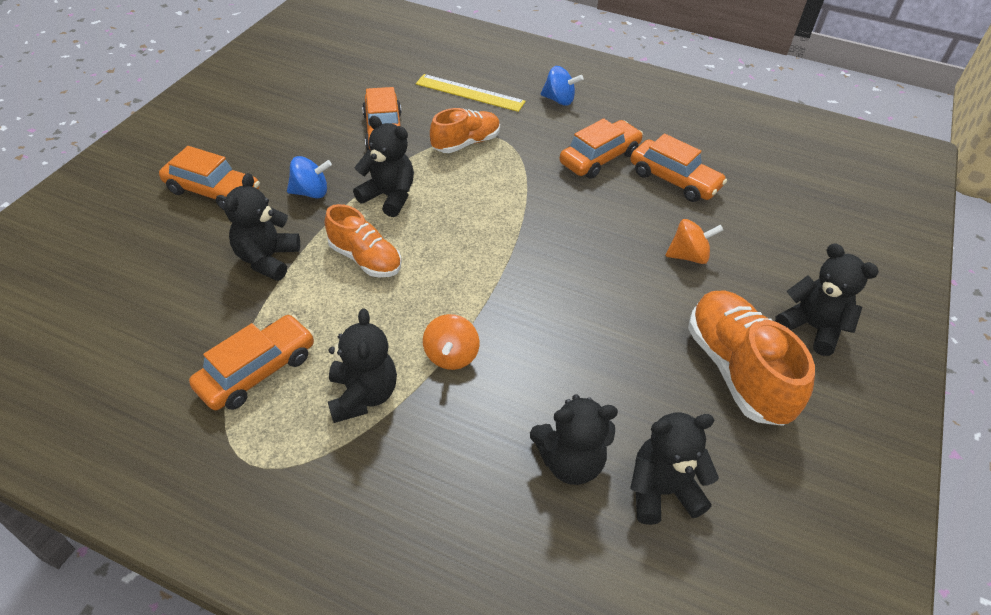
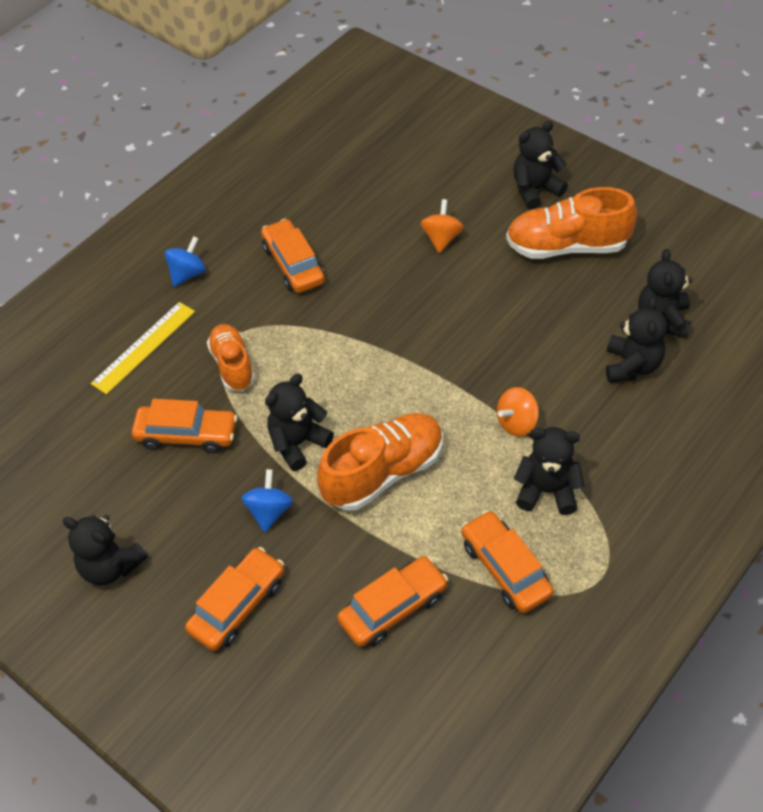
camera: 70 degrees left, 5 degrees up
(267, 259) = (362, 556): black teddy bear -> black teddy bear (110, 566)
(365, 259) = (383, 472): orange shoe -> orange shoe, size x1.57
(451, 356) = (517, 423): orange spinning top -> orange spinning top turned 120 degrees clockwise
(674, 180) = (342, 220): orange car -> orange car (393, 608)

